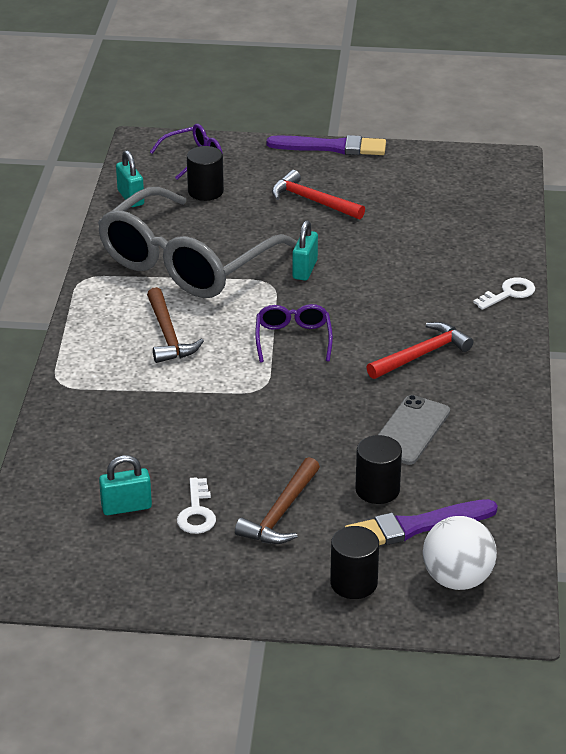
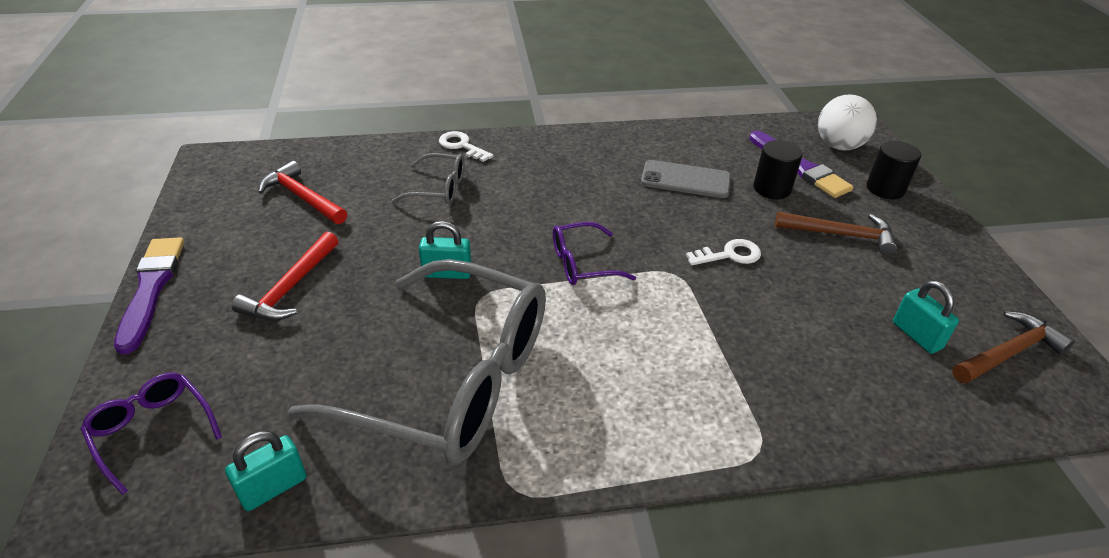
camera: 105 degrees left, 5 degrees up
(168, 335) = (615, 365): brown hammer -> brown hammer (1008, 353)
(196, 512) = (882, 285): white key -> white key (730, 255)
(205, 191) = (260, 396): black cylinder -> none
(422, 354) = (574, 183): red hammer -> red hammer (302, 197)
(432, 274) = (439, 188): none -> grey glasses

